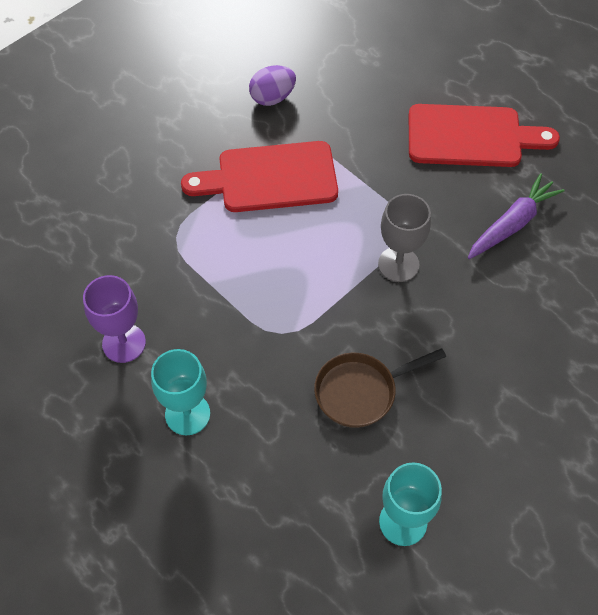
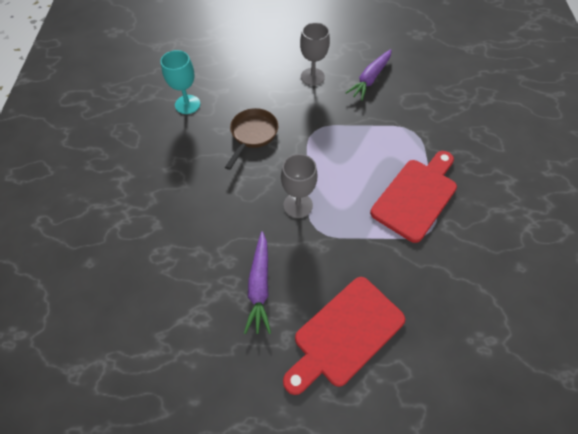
camera: 135 degrees right, 0 degrees up
(124, 343) = (370, 79): purple goblet -> purple carrot
(187, 414) = (312, 77): turquoise goblet -> grey goblet
(272, 98) = (485, 247): purple egg -> none

